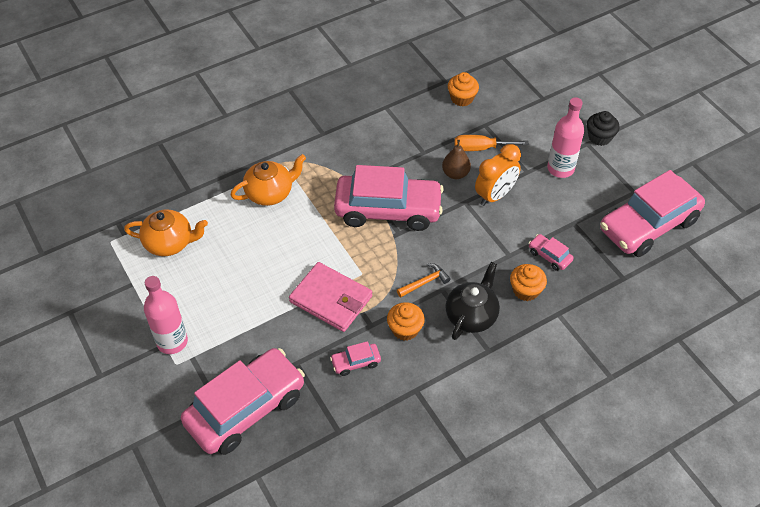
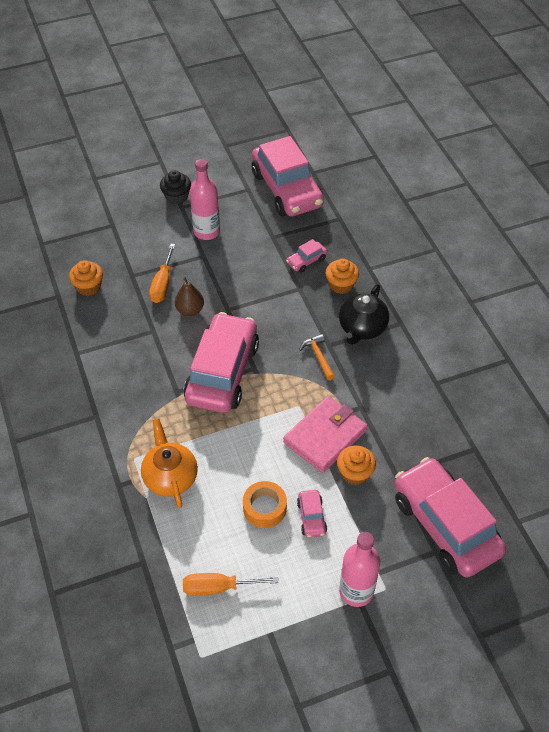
camera: 80 degrees left, 0 degrees up
(170, 243) = (218, 587): orange teapot -> orange screwdriver
(248, 263) = (264, 508): none -> orange tape
(355, 362) = (402, 425): pink car -> pink car (311, 517)
(405, 329) = (370, 380): orange cupcake -> orange cupcake (355, 473)
(471, 315) = (362, 328): black teapot -> black teapot turned 105 degrees counterclockwise
(495, 195) = (226, 285): orange clock -> none

